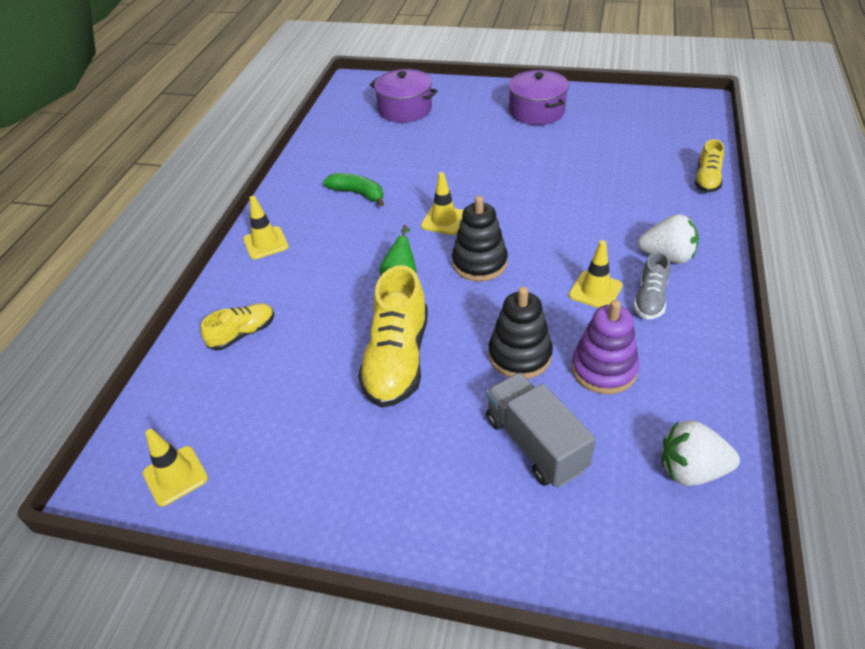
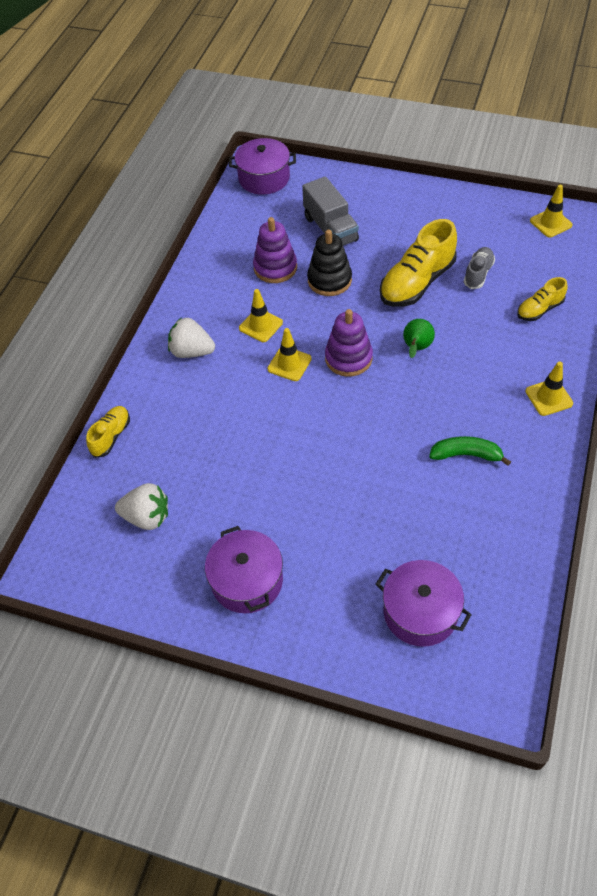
camera: 175 degrees left, 10 degrees up
(358, 194) = (466, 455): green banana -> green banana turned 150 degrees clockwise
(397, 359) = (417, 283): yellow shoe -> yellow shoe turned 150 degrees counterclockwise
(444, 220) = (377, 409): yellow traffic cone -> yellow traffic cone (289, 364)
(479, 263) = (348, 358): black stacking toy -> purple stacking toy
(650, 299) = (222, 315): grey shoe -> grey shoe (478, 274)
(691, 470) = (246, 212): white strawberry -> white strawberry (147, 517)
(692, 559) = (264, 178): none -> purple pot

